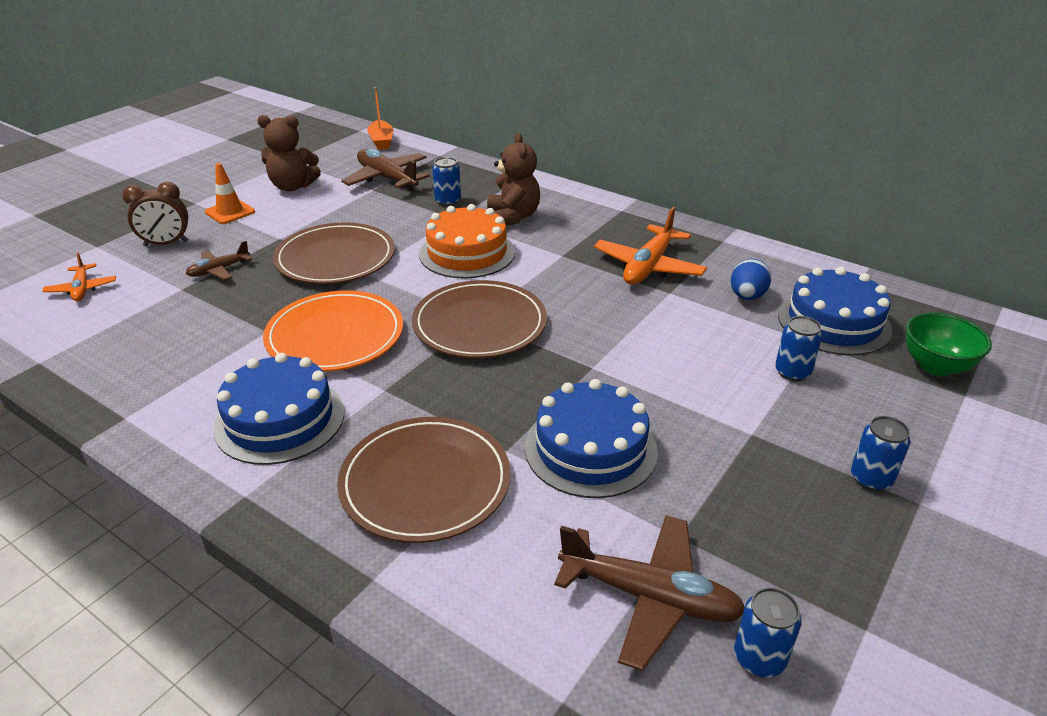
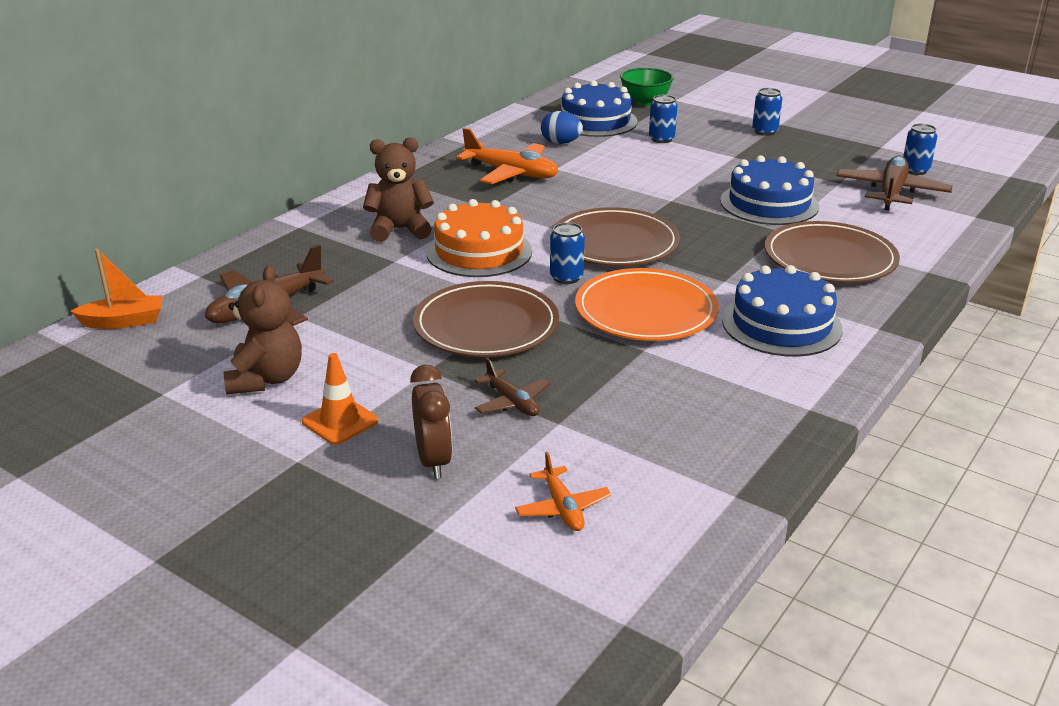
camera: 90 degrees left, 5 degrees down
(82, 289) = (562, 508): orange plane -> orange plane turned 90 degrees clockwise
(448, 201) = (348, 266): blue can -> blue can (566, 277)

